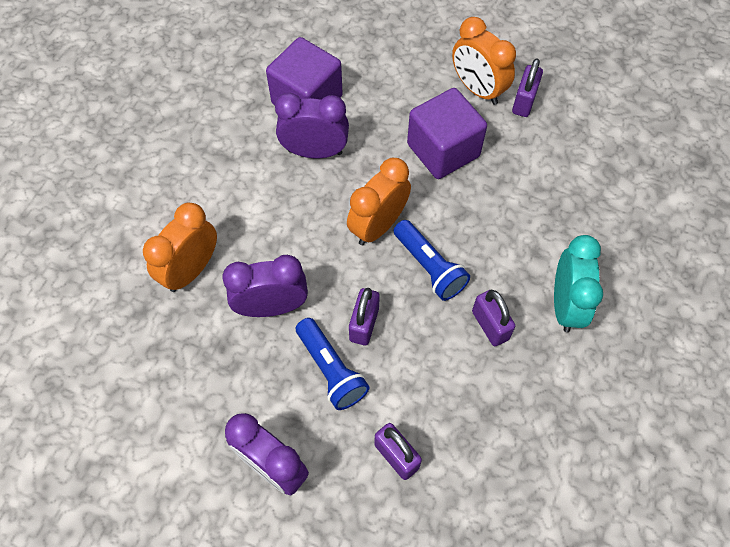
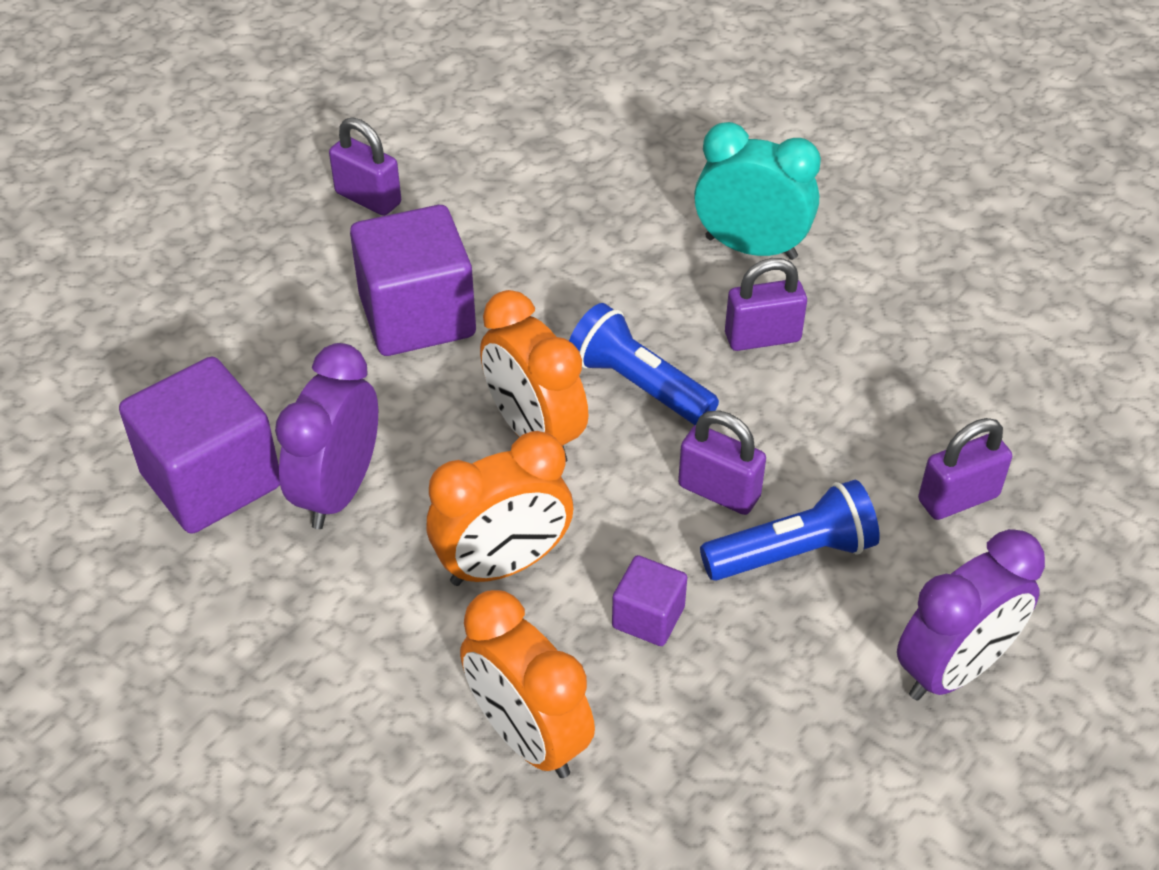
camera: 75 degrees left, 15 degrees down
(271, 307) = (648, 617): purple clock -> purple cube
(429, 267) = (638, 384): blue flashlight -> blue flashlight turned 120 degrees counterclockwise
(477, 89) = (314, 245): orange clock -> orange clock (503, 565)

